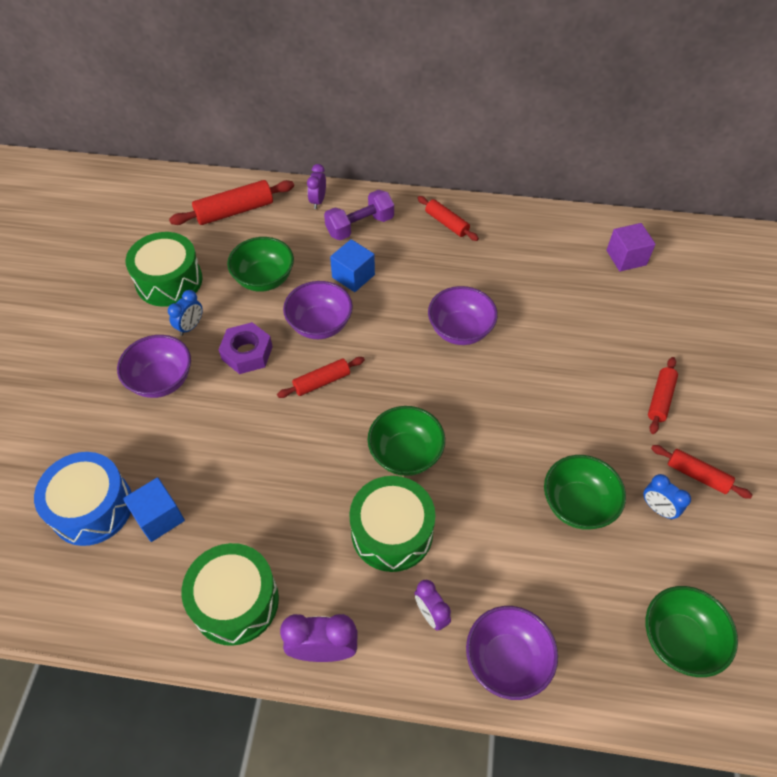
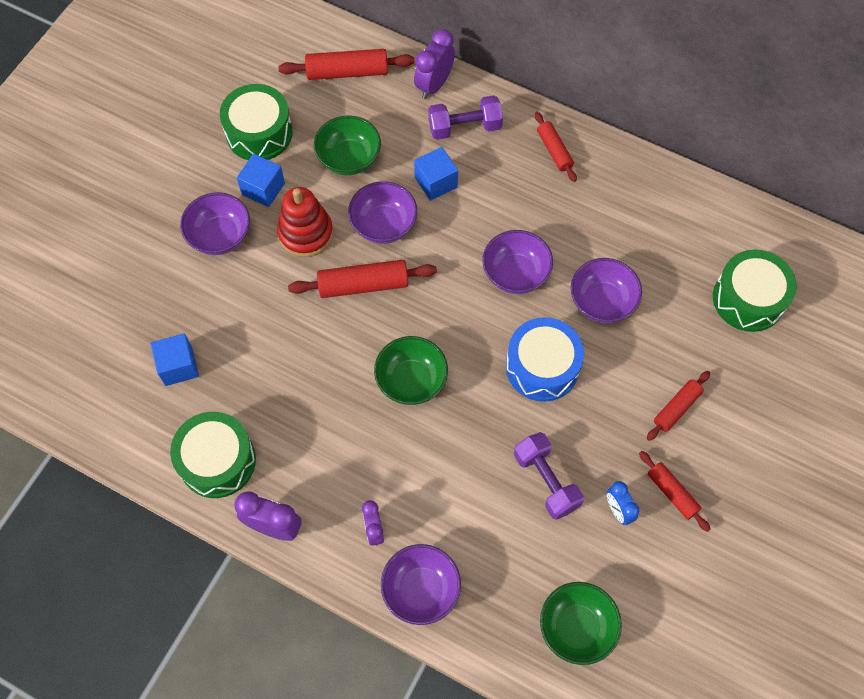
camera: 20 degrees right, 10 degrees up
(92, 507) = (126, 338): blue drum -> blue drum (542, 367)
(190, 326) = (263, 189): blue clock -> blue cube
(247, 353) = (306, 233): purple nut -> red stacking toy
(318, 201) = (434, 85): purple clock -> purple clock, size x1.56
(322, 382) = (363, 285): red rolling pin -> red rolling pin, size x1.59
(392, 532) = (370, 448): green drum -> green drum (748, 299)
(548, 330) = (601, 302): none -> purple bowl
(577, 504) = (546, 481): green bowl -> purple dumbbell
(626, 258) = (722, 247): purple cube -> none

